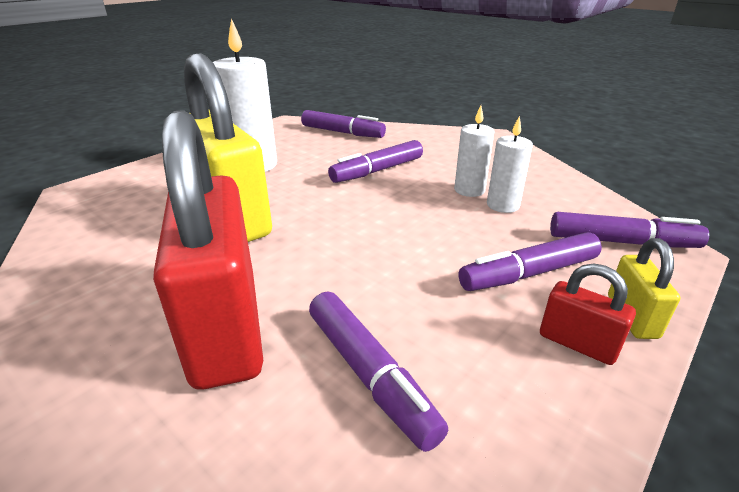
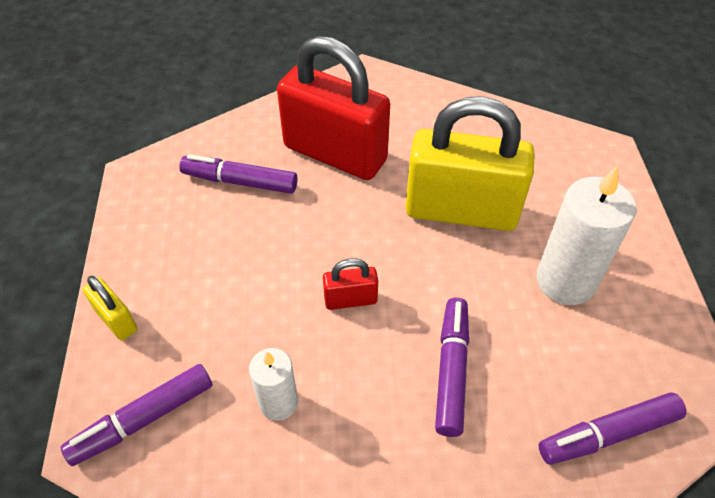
camera: 135 degrees right, 20 degrees up
(469, 190) = (330, 407): white candle -> none
(528, 273) = (202, 314): purple marker -> none
(577, 343) = (145, 272): red padlock -> red padlock (350, 299)

